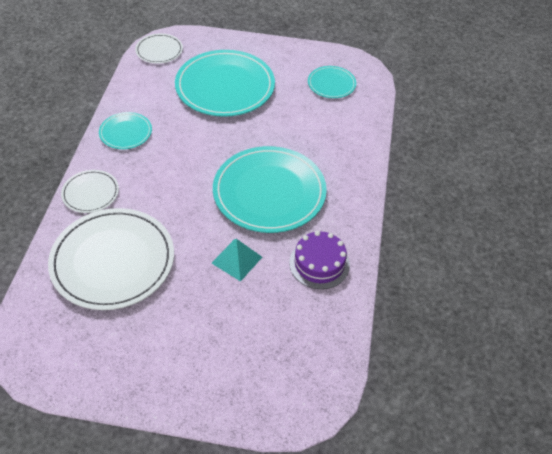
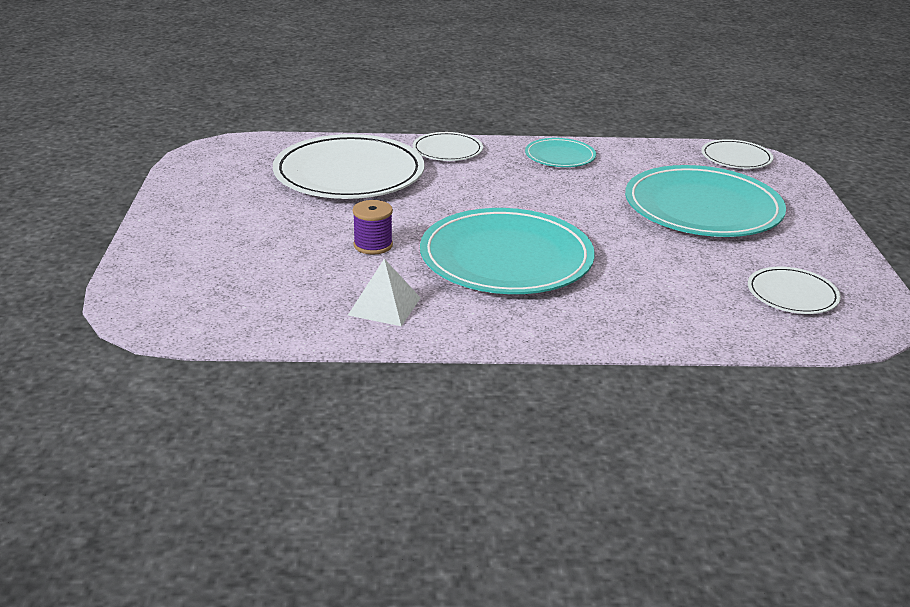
camera: 80 degrees right, 20 degrees down
(237, 260) = (373, 245): turquoise pyramid -> purple spool
(319, 263) = (384, 306): purple cake -> white pyramid
(331, 84) = (792, 294): turquoise plate -> white plate

